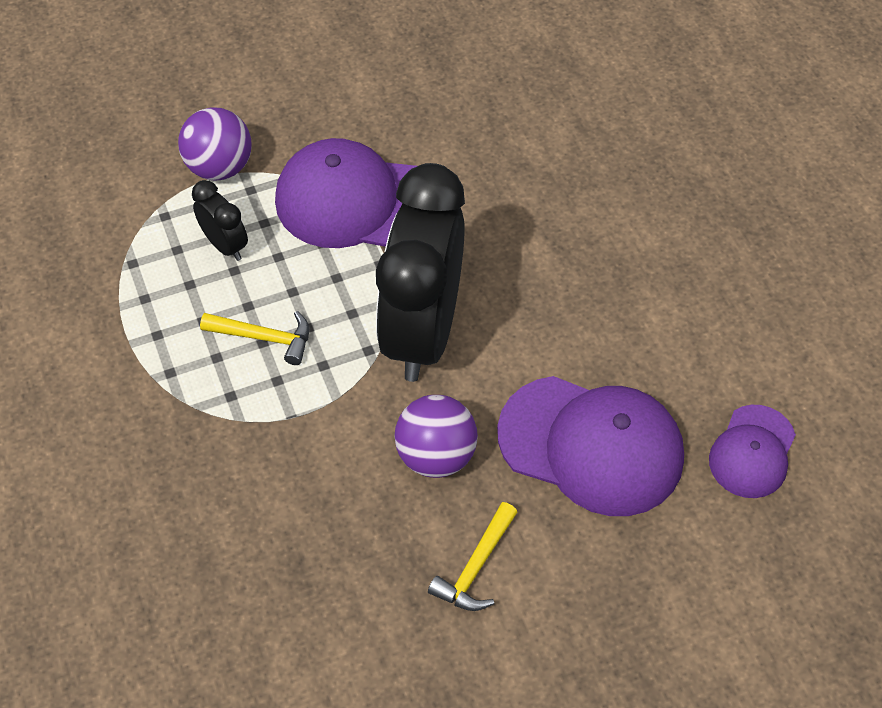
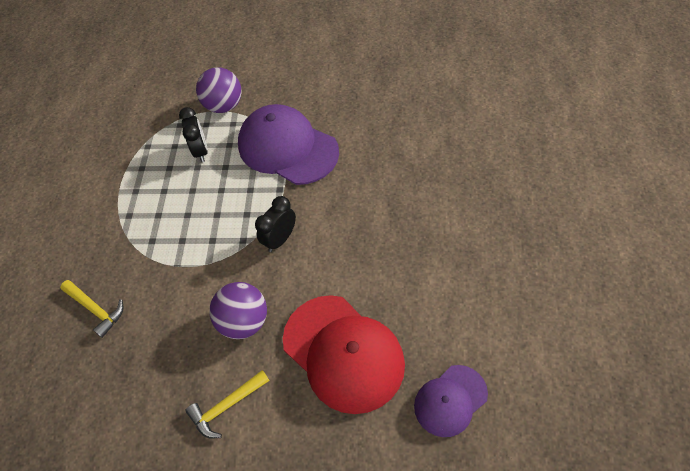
camera: 30 degrees right, 0 degrees up
(264, 337) = (190, 212): yellow hammer -> yellow hammer (96, 309)
(422, 331) = (280, 239): black clock -> black clock, size x0.43
(591, 445) = (343, 353): purple cap -> red cap

